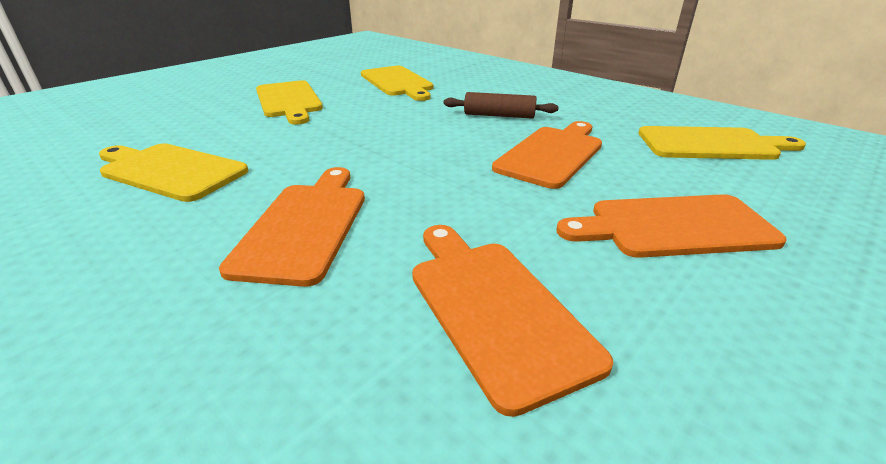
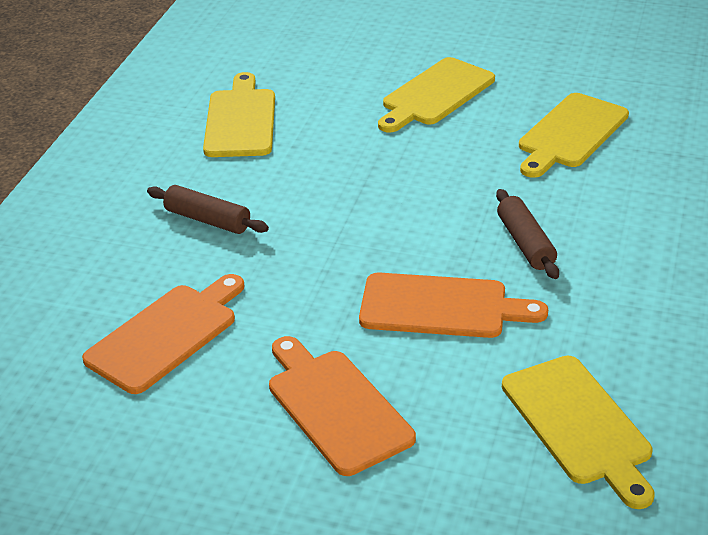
camera: 65 degrees right, 5 degrees up
(304, 226) = (208, 220): orange cutting board -> brown rolling pin

